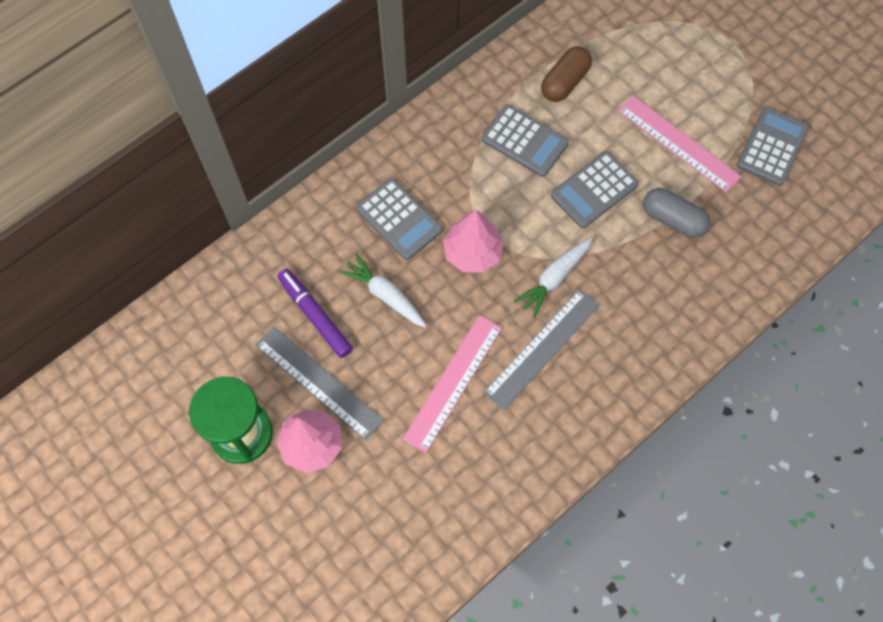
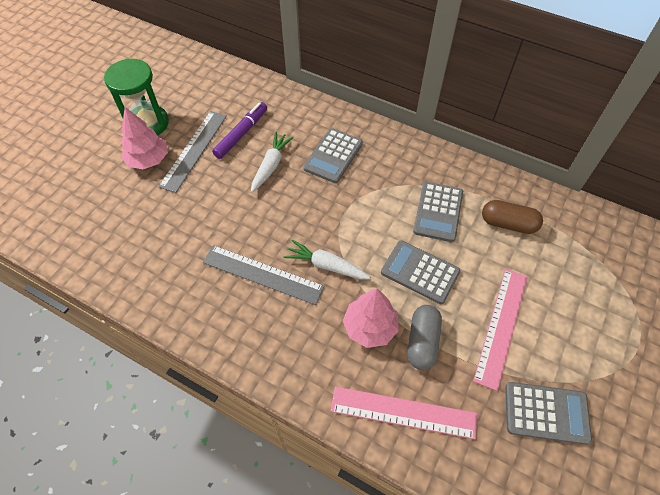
camera: 70 degrees right, 10 degrees down
(453, 382) = (216, 224): pink ruler -> pink ruler (403, 412)
(472, 253) = (326, 206): pink tree -> pink tree (370, 327)

